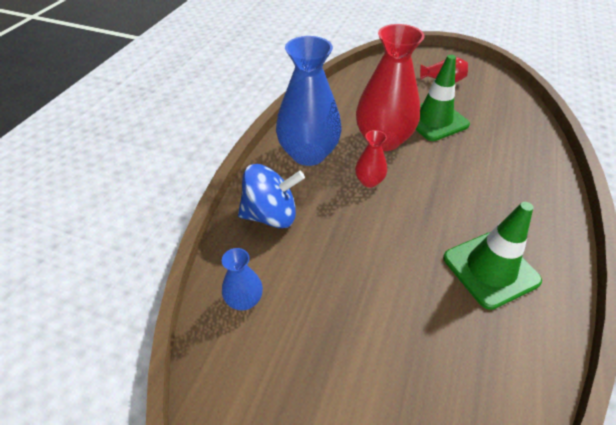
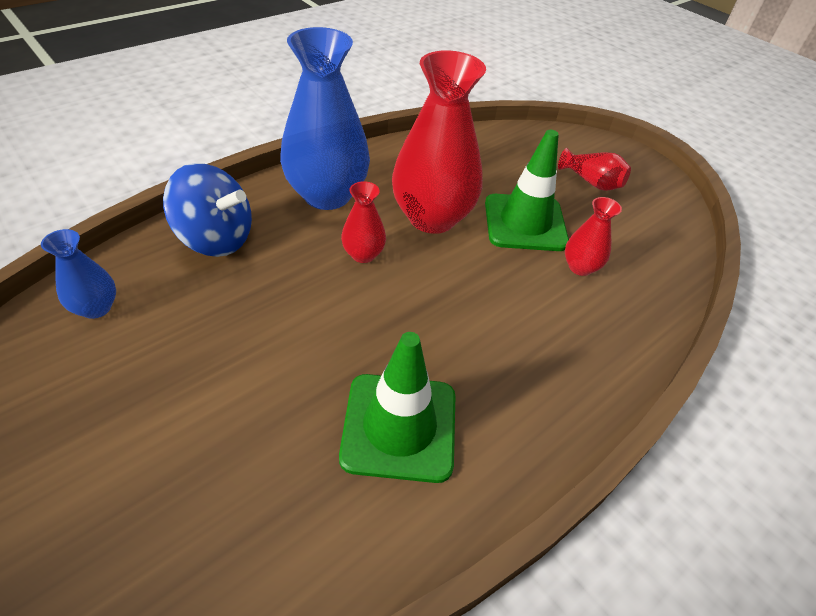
camera: 25 degrees right, 0 degrees up
(485, 133) = (580, 267): none -> red vase

